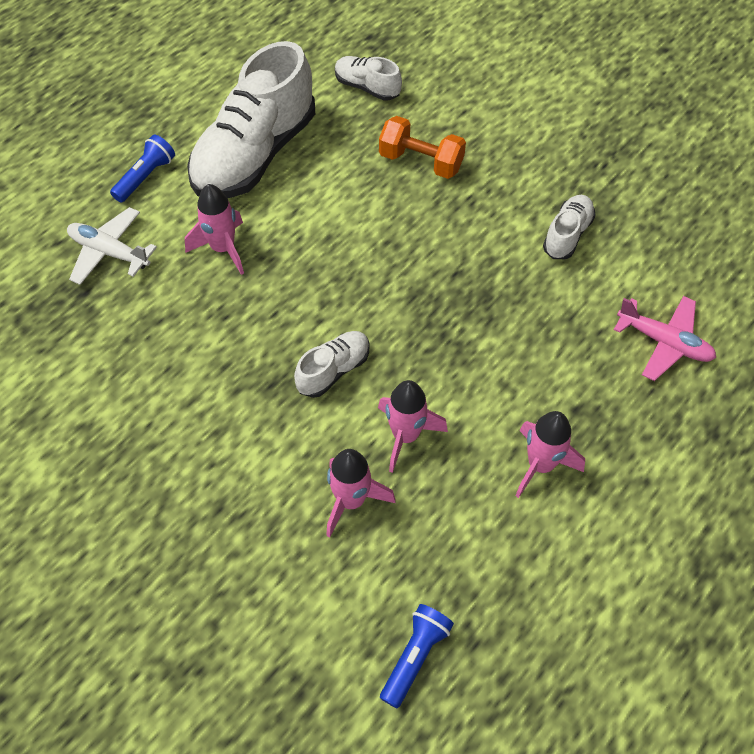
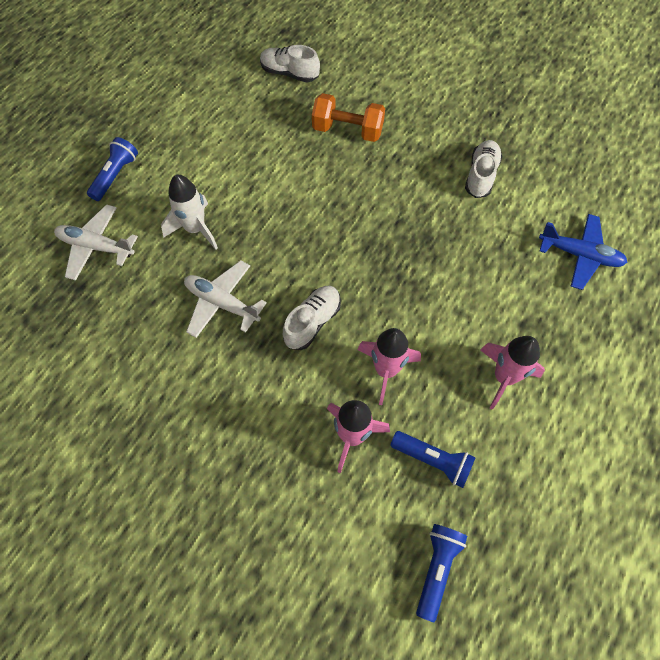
camera: 10 degrees left, 5 degrees up
(223, 248) = (195, 229): pink rocket -> white rocket
(236, 334) = (222, 303): none -> white plane
(255, 154) = (206, 143): white shoe -> none
(437, 541) = (433, 460): none -> blue flashlight
(664, 342) = (579, 255): pink plane -> blue plane

